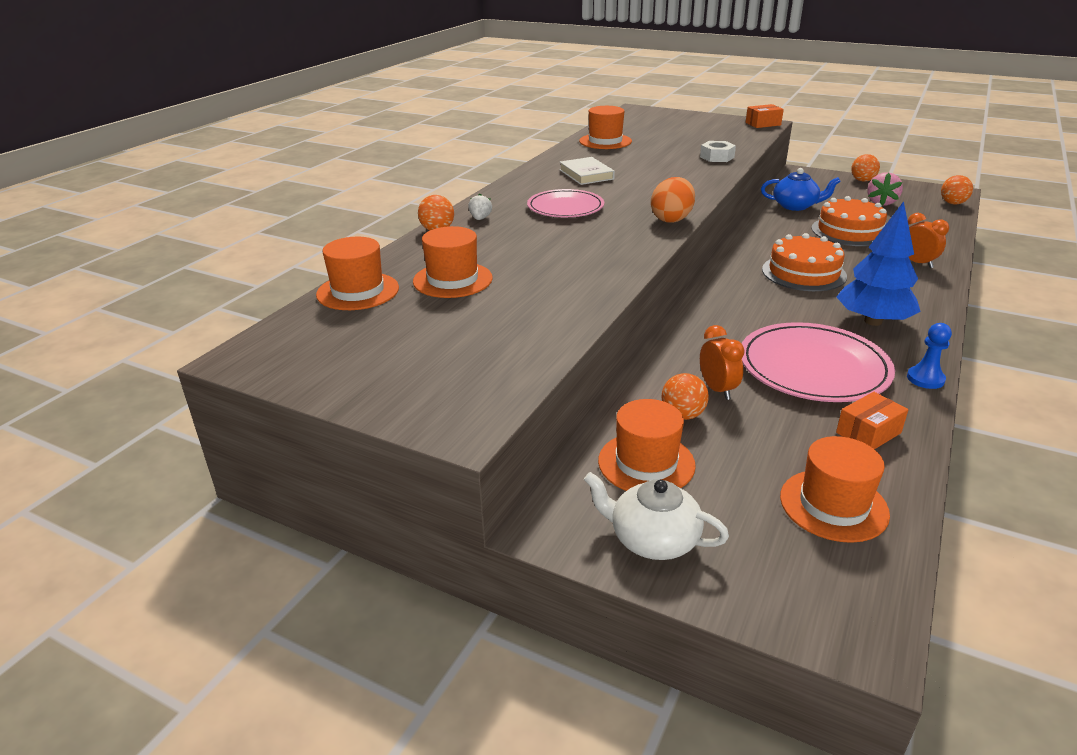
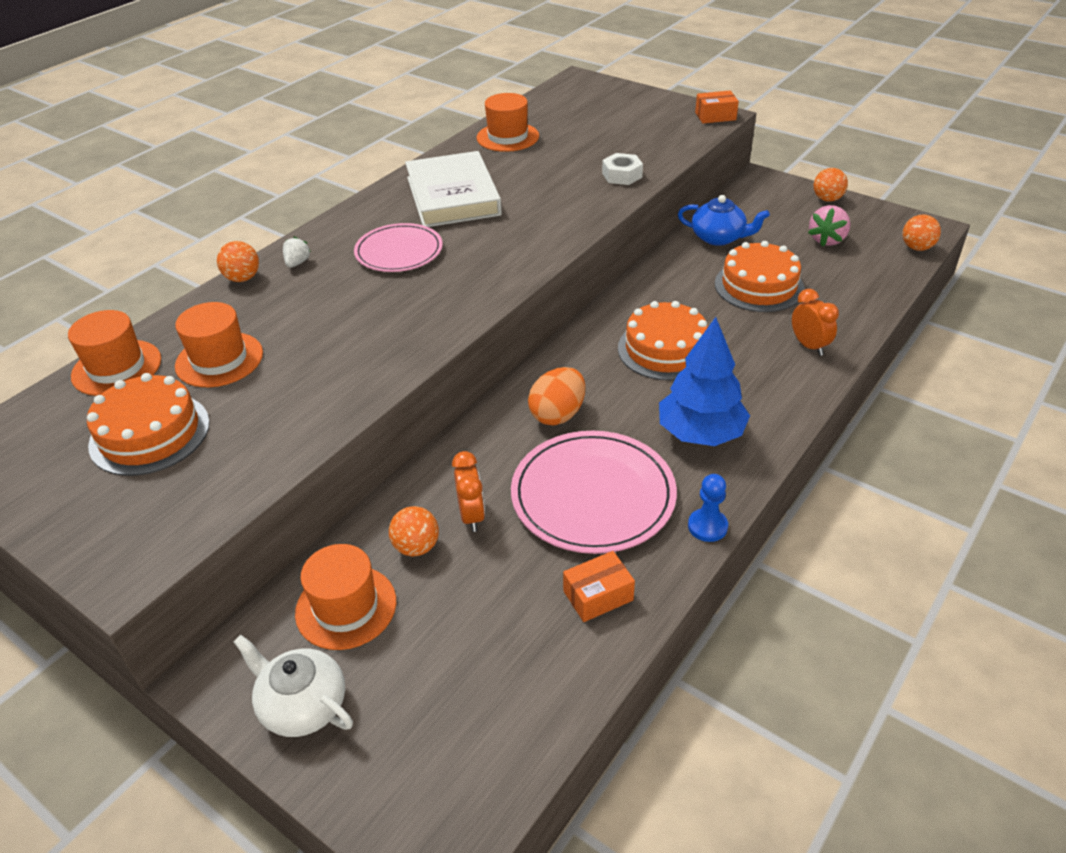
camera: 10 degrees right, 10 degrees up
(420, 331) = (149, 433): none -> orange cake
(586, 174) = (453, 196): white book -> white book, size x1.78
(671, 219) = (505, 282): orange egg -> orange egg (558, 414)
(833, 505) = (504, 687): orange hat -> none

